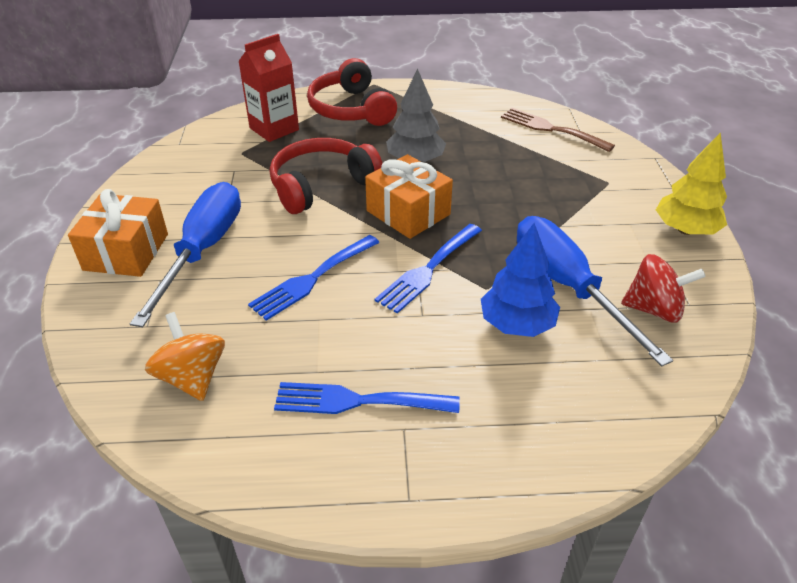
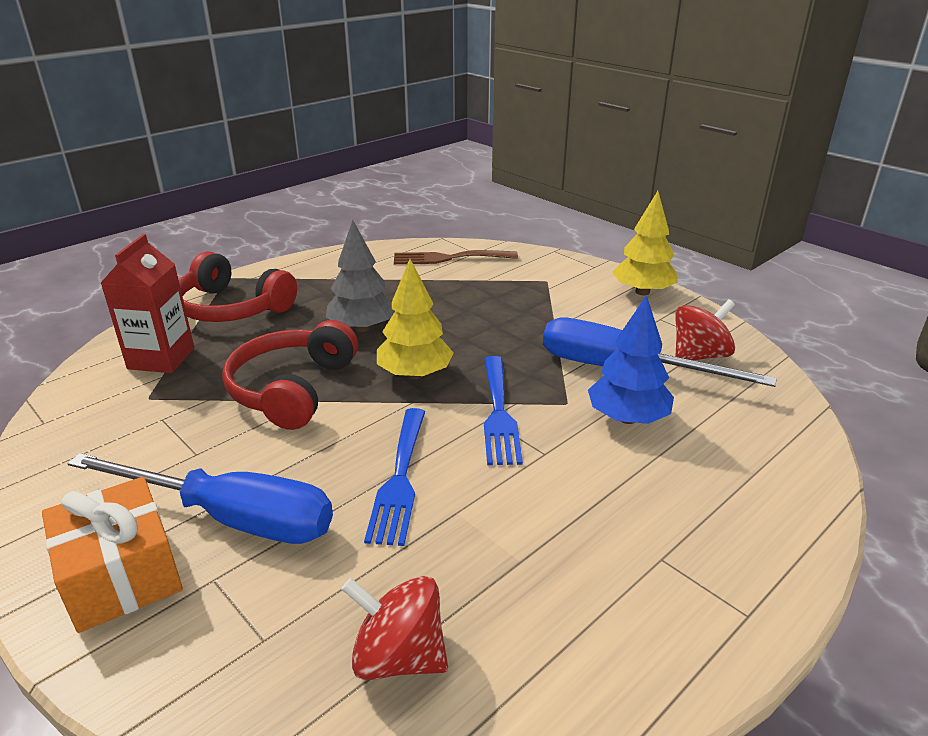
camera: 40 degrees left, 10 degrees down
(192, 377) = (398, 656): orange spinning top -> red spinning top
(203, 250) = (232, 518): blue screwdriver -> blue screwdriver turned 135 degrees clockwise
(357, 401) = (594, 562): blue fork -> none
(408, 212) = (415, 374): orange gift -> yellow tree

